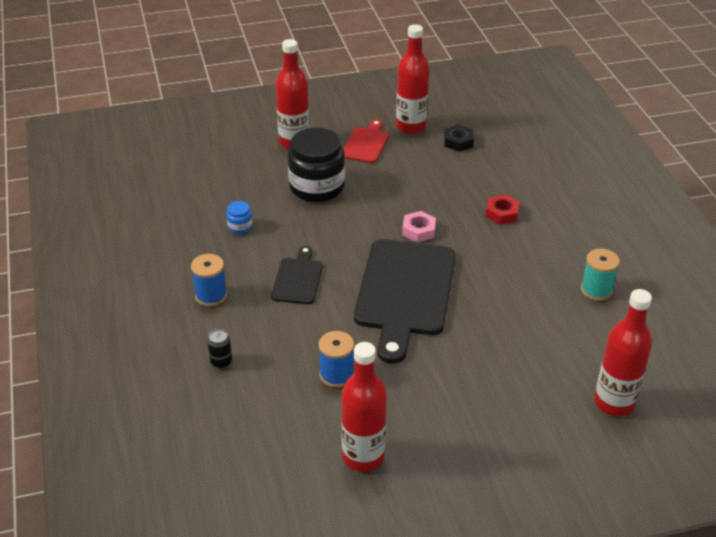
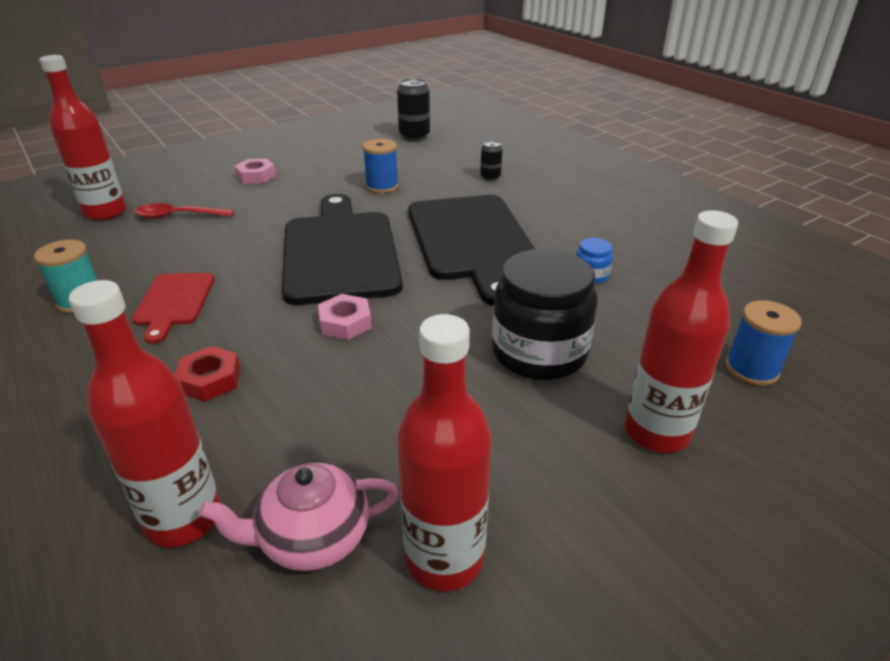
camera: 160 degrees right, 5 degrees down
(211, 295) = (549, 212): blue spool -> blue spool (751, 369)
(248, 481) = (414, 136): none -> black can
(298, 279) = (472, 241): black cutting board -> black cutting board, size x2.02
(363, 456) = (336, 155): red bottle -> red bottle (183, 518)
(366, 143) = (517, 469): red cutting board -> red cutting board (174, 302)
(458, 142) = (312, 537): black nut -> pink teapot
(463, 433) = (256, 176): none -> pink nut
(541, 377) = (178, 216): none -> red spoon

